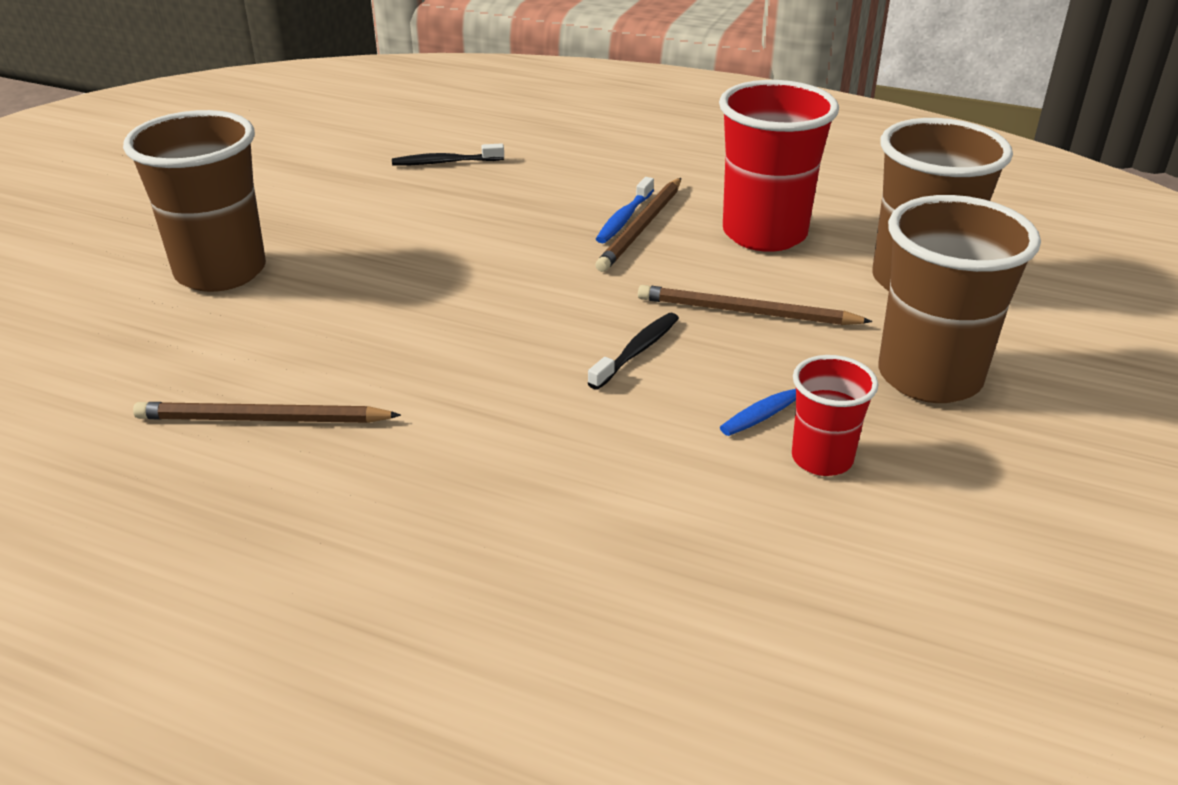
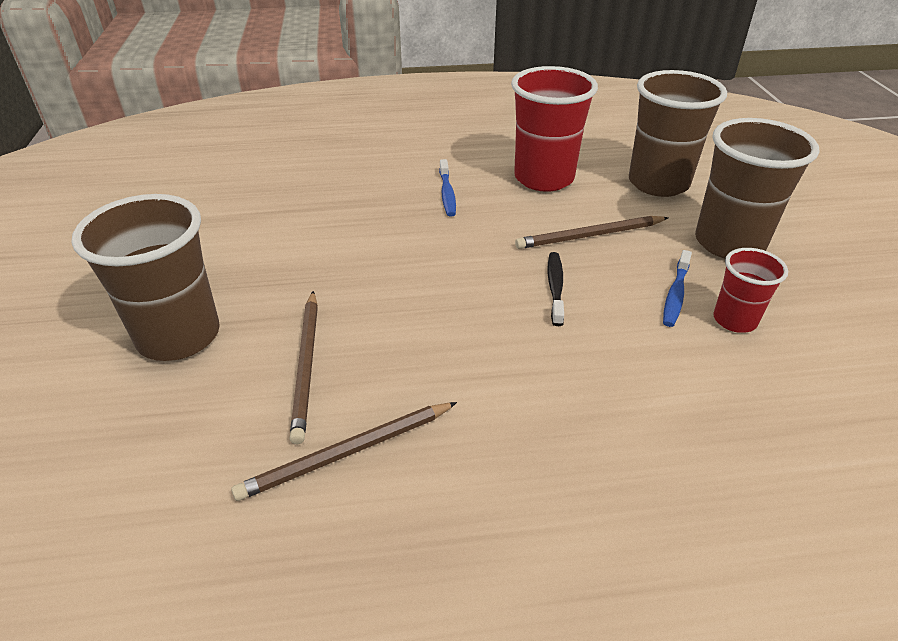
camera: 30 degrees left, 5 degrees up
(445, 162) = (276, 188): black toothbrush -> none
(641, 227) = (465, 197): brown pencil -> brown pencil (306, 365)

